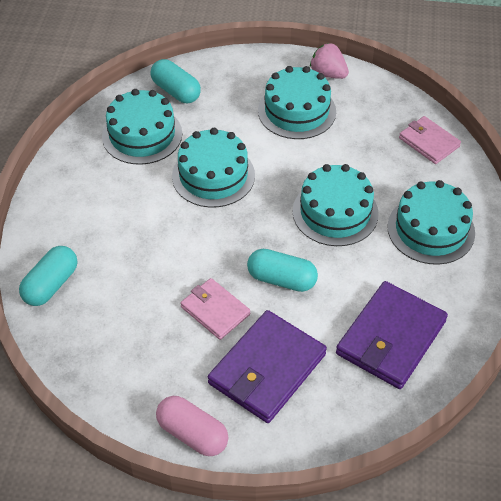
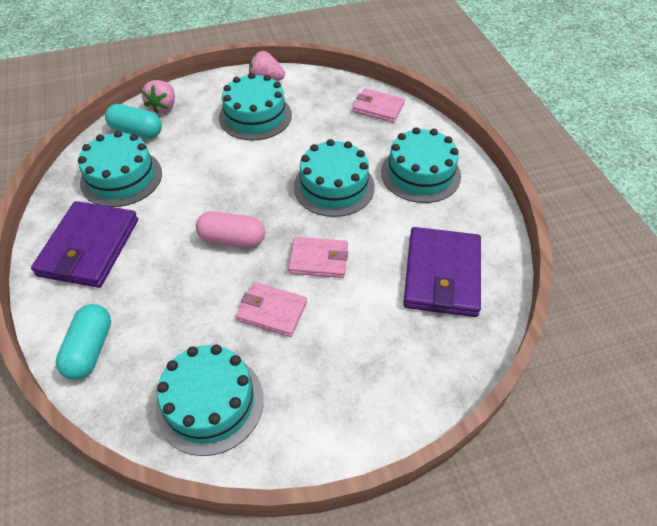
camera: 25 degrees left, 0 degrees up
(192, 434) = (312, 442): pink capsule -> pink capsule (232, 239)
(212, 72) = (163, 107): none -> pink strawberry
(213, 175) = (208, 191): turquoise cake -> turquoise cake (210, 403)
(267, 369) = (350, 347): purple wallet -> purple wallet (89, 247)
(282, 279) = (319, 259): turquoise capsule -> pink wallet

